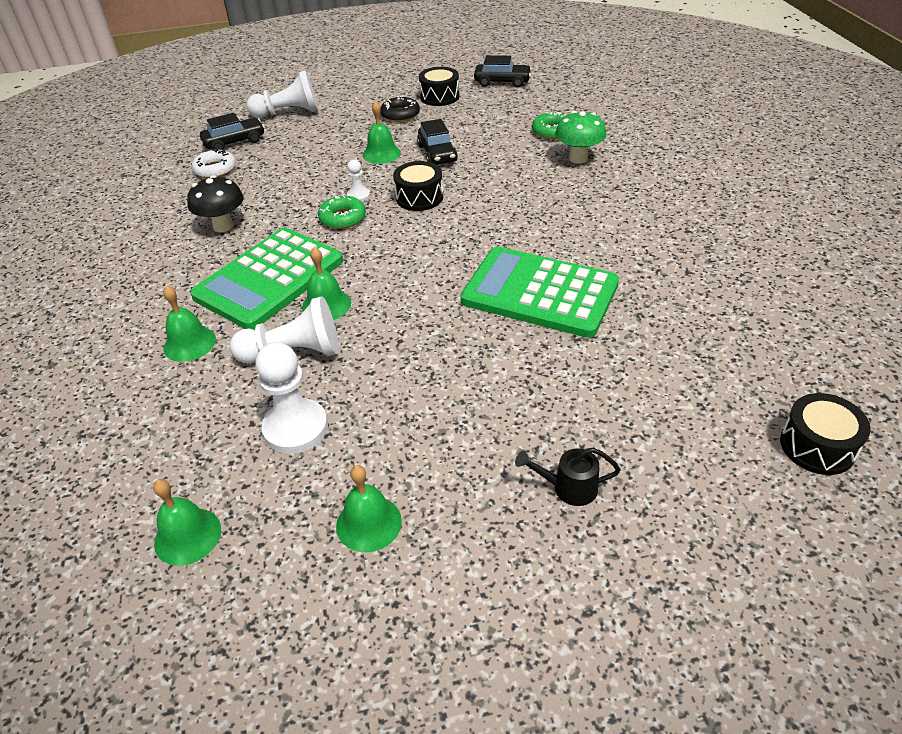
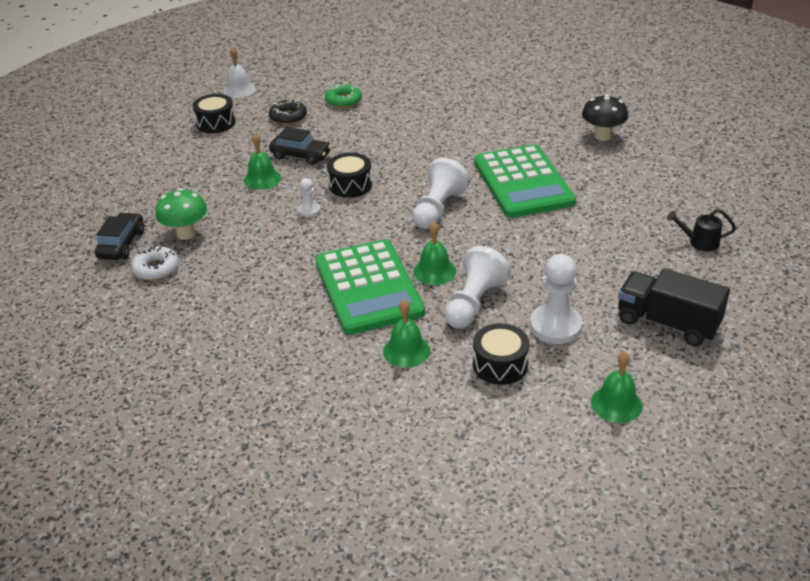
camera: 55 degrees left, 5 degrees down
(223, 226) = (259, 290): black mushroom -> black mushroom (602, 136)
(288, 113) = (117, 200): white pawn -> white pawn (438, 209)
(342, 218) = (330, 228): green donut -> none
(368, 523) = (667, 323): green bell -> black truck
(400, 115) = (215, 150): black donut -> black donut (288, 117)
(502, 82) = (239, 90): black car -> white bell
(539, 293) = (523, 182): green calculator -> green calculator turned 75 degrees counterclockwise
(568, 488) = (699, 242): black watering can -> black watering can turned 60 degrees clockwise
(578, 158) = (393, 106): green mushroom -> green mushroom (186, 234)
(817, 446) = (735, 157): black drum -> black drum (500, 365)

